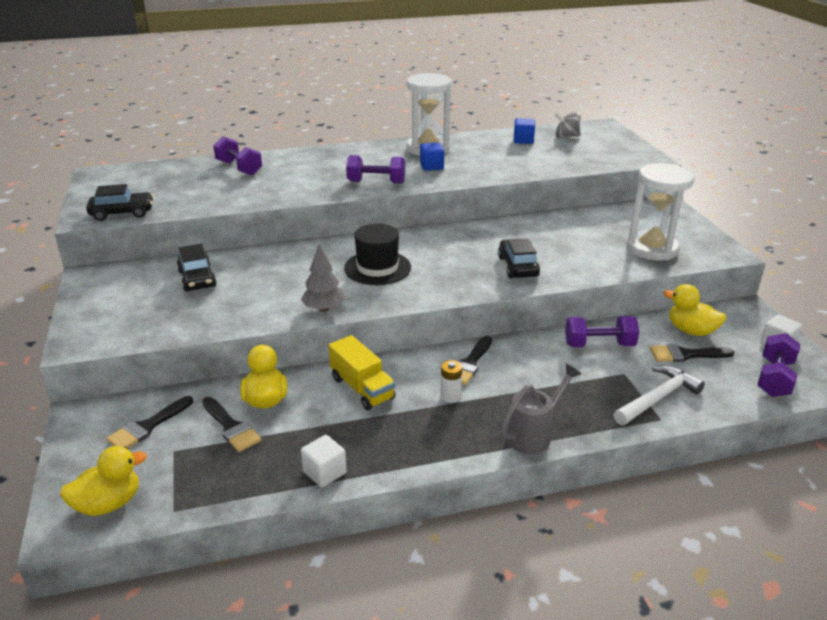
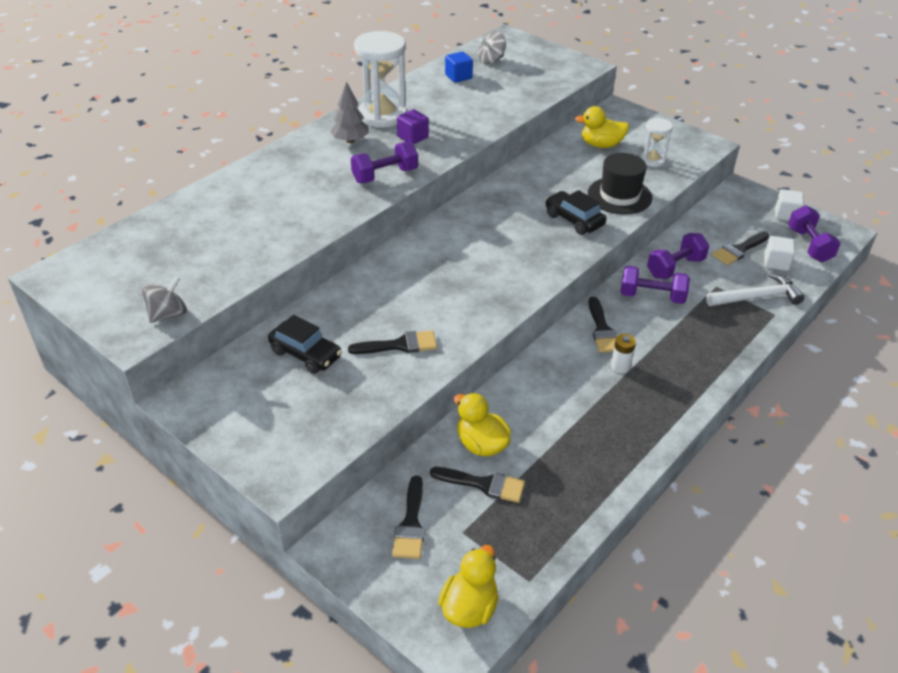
camera: 35 degrees left, 10 degrees up
(122, 213) = (168, 314): black car -> grey spinning top
(239, 168) = (217, 207): purple dumbbell -> purple dumbbell (652, 296)
(265, 297) = (399, 345): none -> black brush
(324, 308) = (466, 333): grey tree -> grey tree (350, 141)
(324, 472) = (604, 482): white cube -> white cube (776, 263)
(362, 388) = (546, 393): yellow truck -> none
(377, 268) = (461, 269): black hat -> black hat (619, 196)
(431, 166) = (413, 137): blue cube -> purple cube
(534, 434) = (710, 369): grey watering can -> none
(652, 248) = (652, 160): white hourglass -> white hourglass, size x0.53
(658, 398) = (757, 297): white hammer -> white hammer turned 60 degrees clockwise
(691, 331) = (722, 226): yellow duck -> yellow duck (601, 145)

